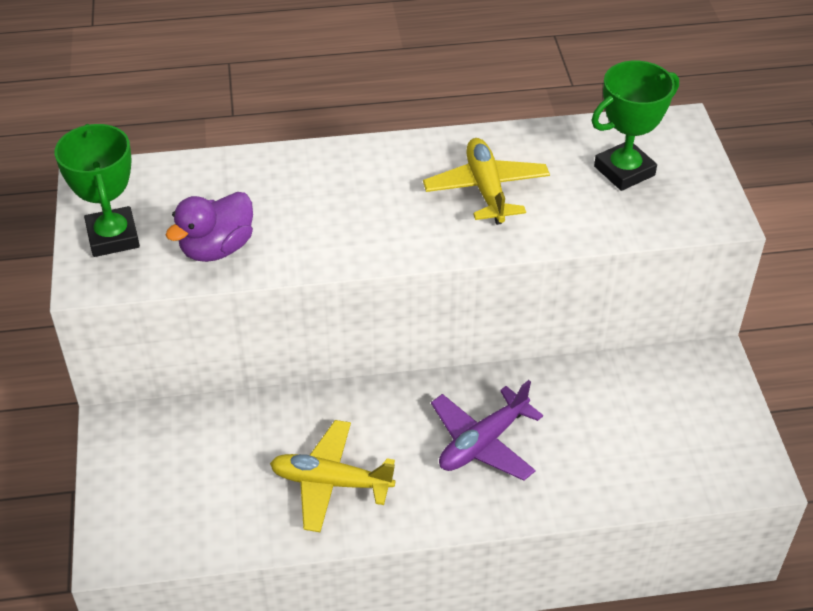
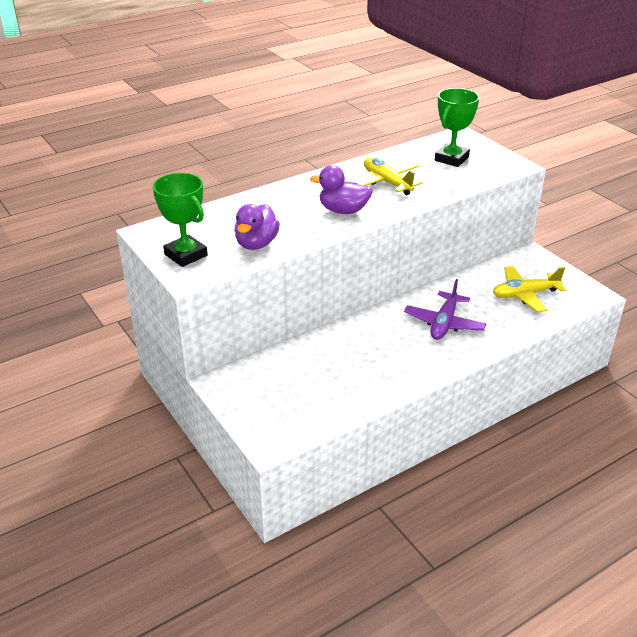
camera: 25 degrees left, 10 degrees down
(331, 482) = (375, 367): yellow plane -> yellow plane (525, 294)
(381, 225) = (343, 210): none -> purple duck

